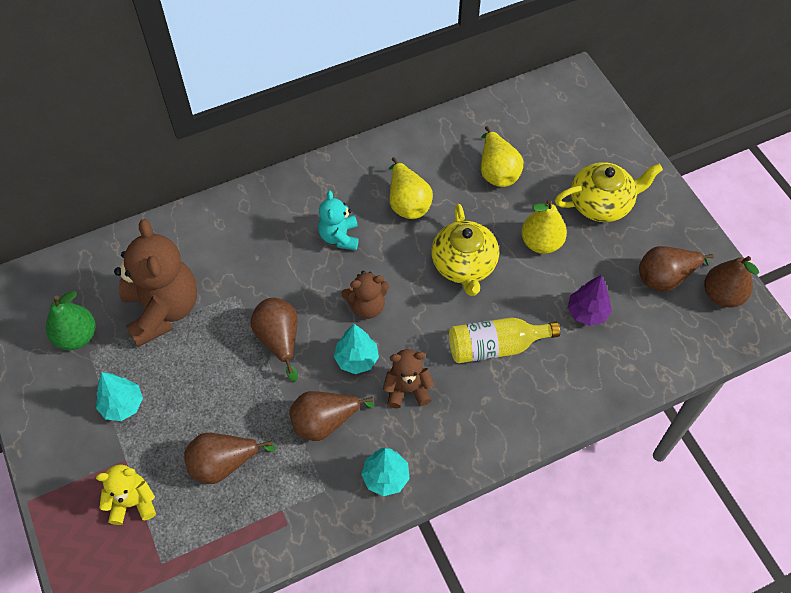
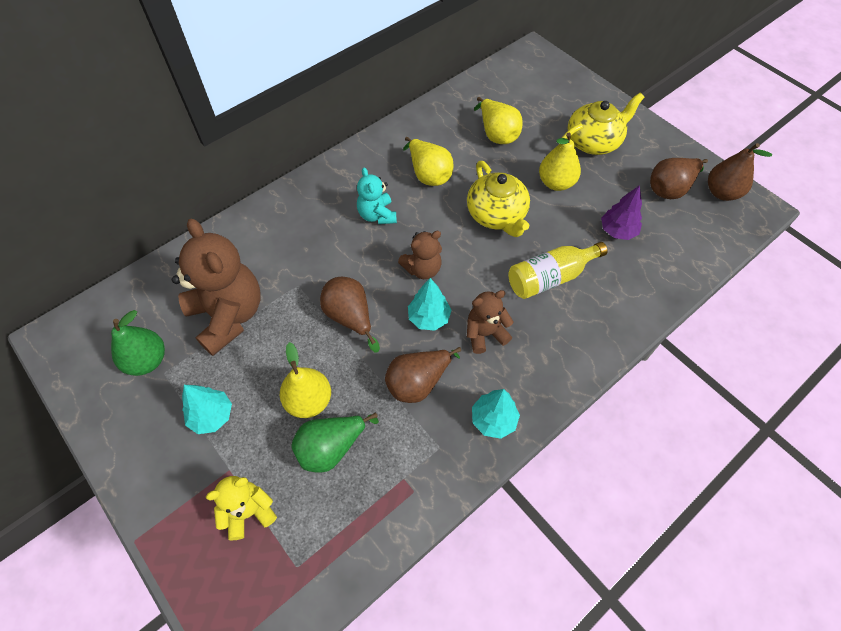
camera: 15 degrees left, 0 degrees up
(215, 413) = (309, 401): none -> yellow pear
(223, 464) = (331, 448): brown pear -> green pear

